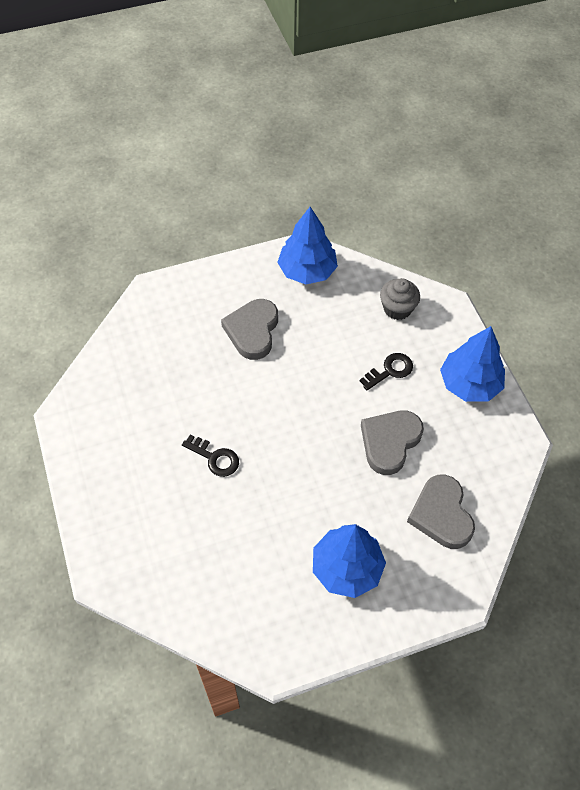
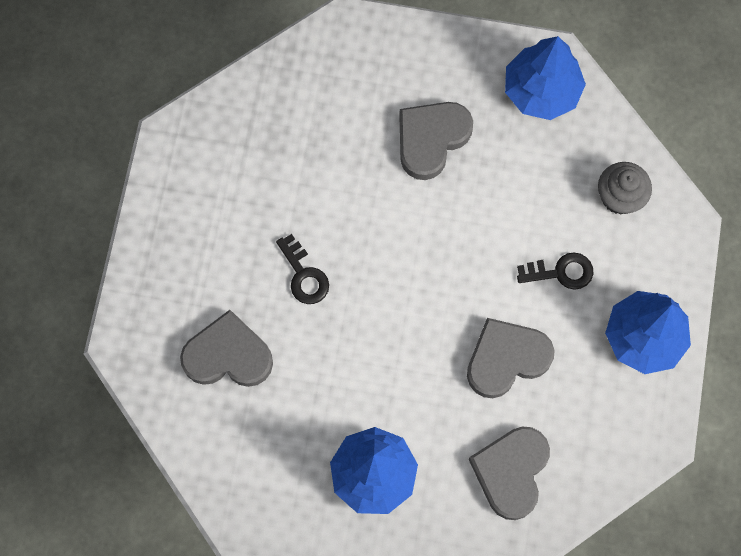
camera: 30 degrees right, 15 degrees up
(189, 541) = (228, 355): none -> grey heart

